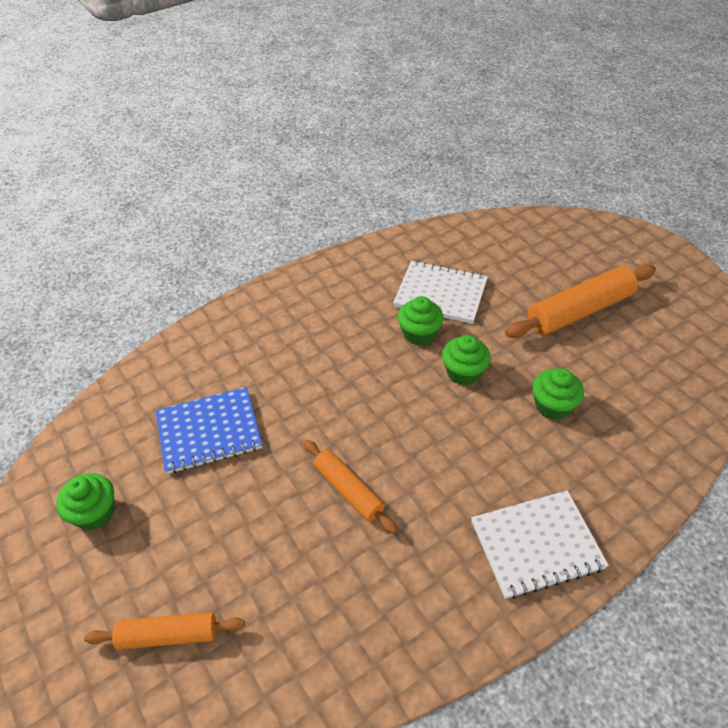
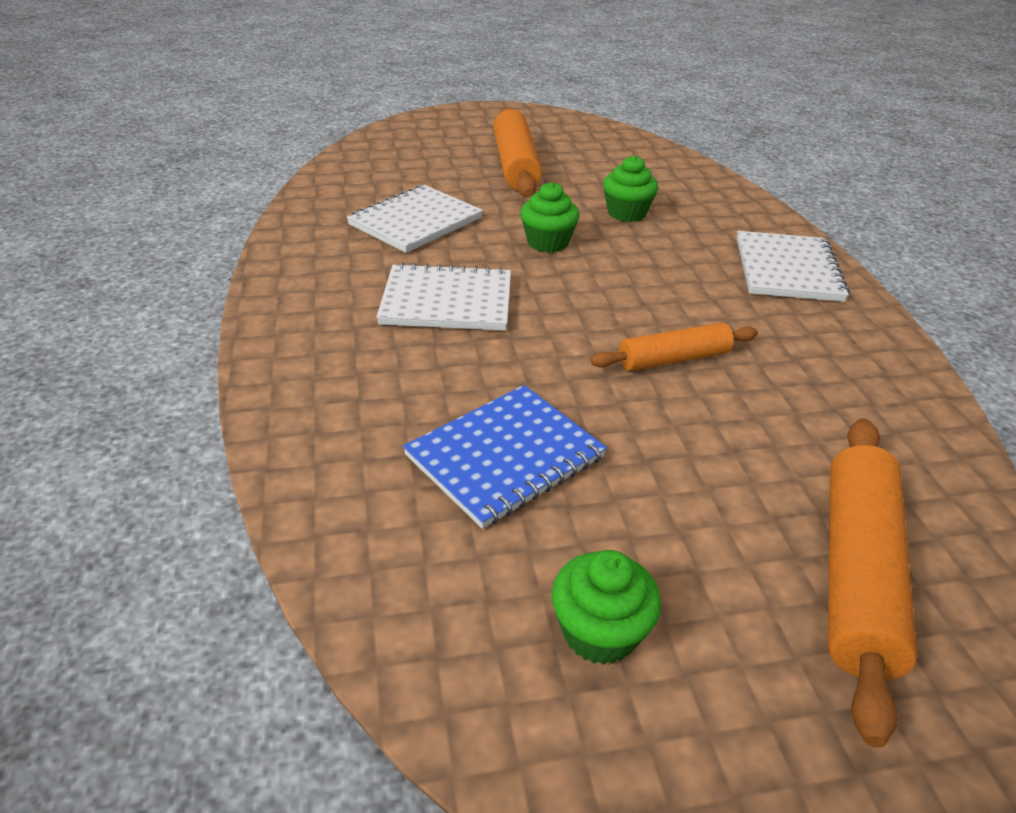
camera: 70 degrees left, 10 degrees down
(168, 635) = (855, 573): orange rolling pin -> orange rolling pin, size x1.64
(209, 431) = (505, 456): blue notebook -> blue notebook turned 45 degrees clockwise
(349, 349) = (447, 301): none -> white notebook
(419, 334) = (466, 251): green cupcake -> none

